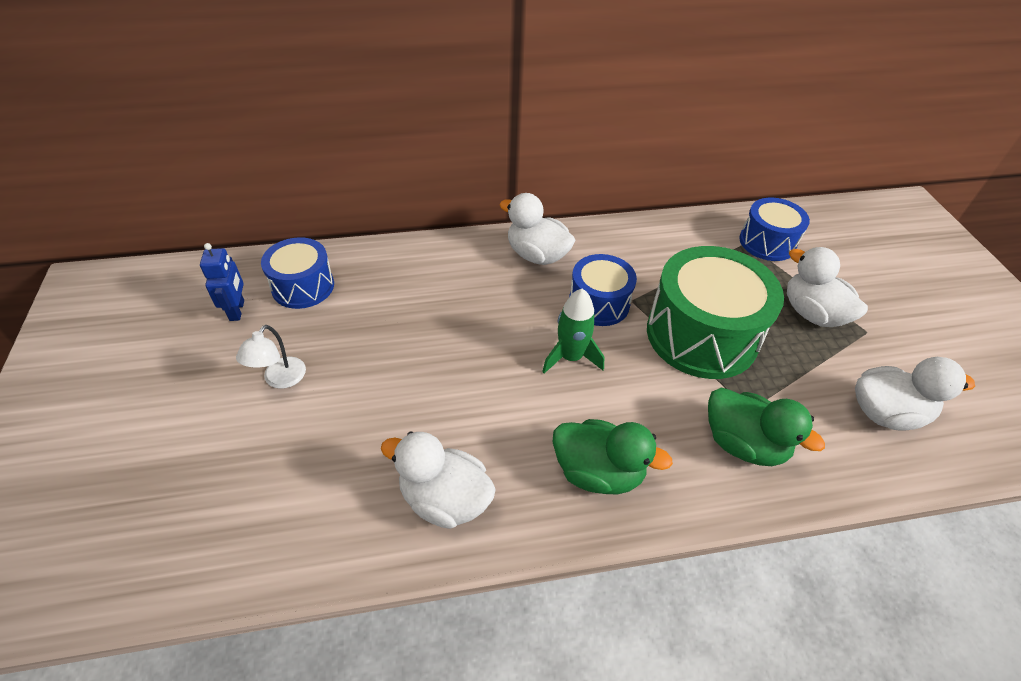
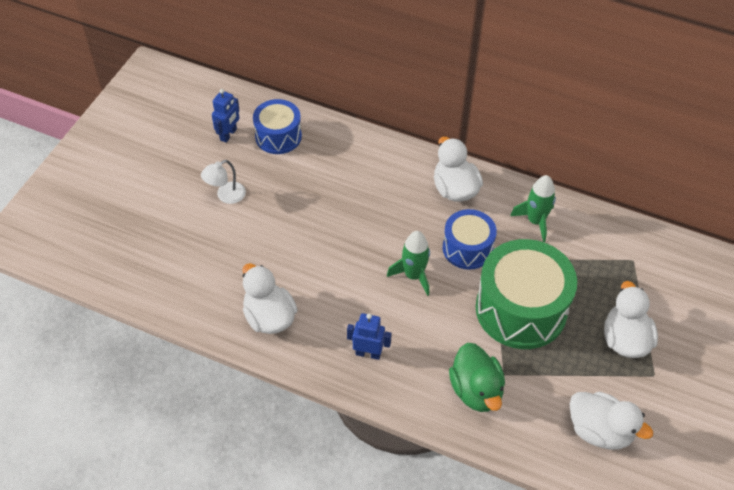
camera: 35 degrees right, 5 degrees up
(598, 472) = (368, 353): green duck -> blue robot
(636, 249) = (535, 221): none -> green rocket
(767, 242) = (652, 268): blue drum -> none

